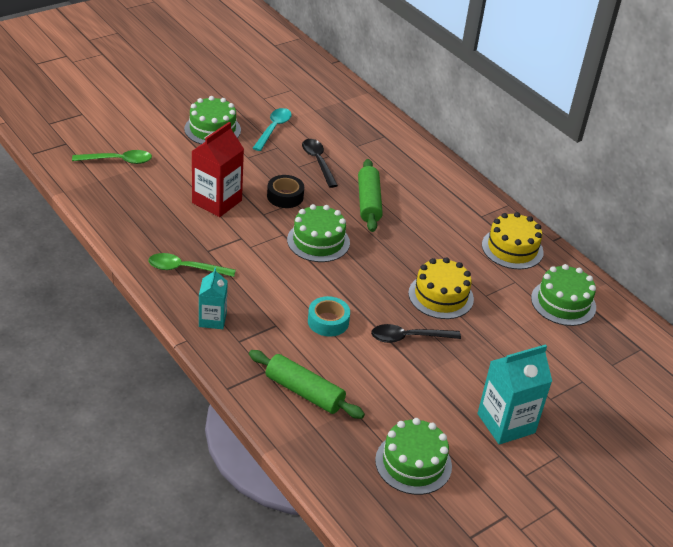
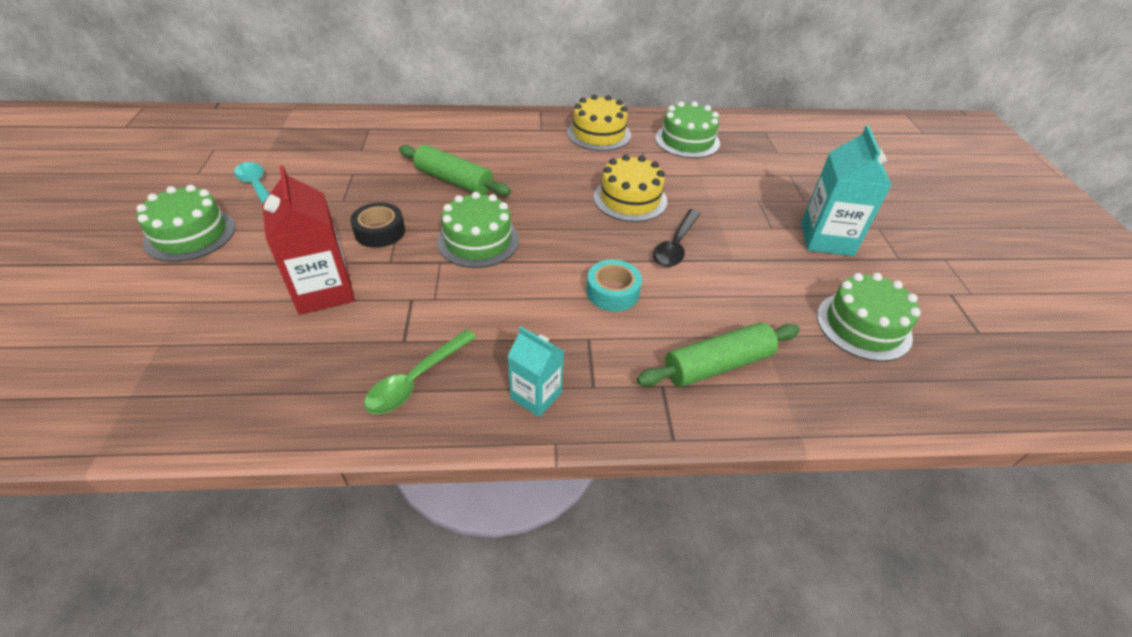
camera: 55 degrees left, 5 degrees up
(118, 160) = (119, 353): green spoon -> none
(318, 162) = (353, 184): black spoon -> none

